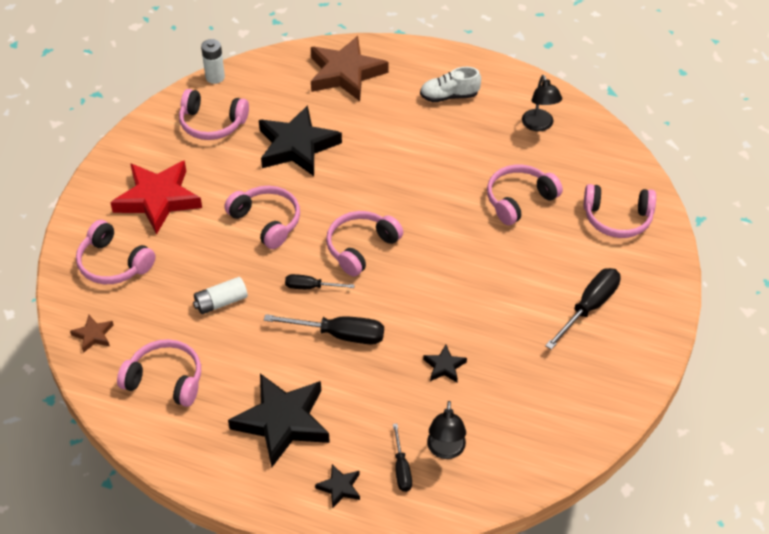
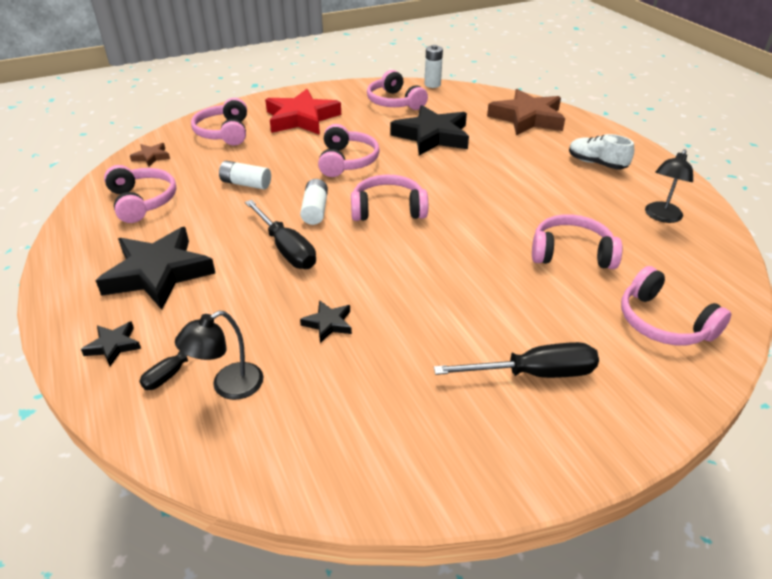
camera: 45 degrees right, 10 degrees down
(311, 287) = (315, 210): black screwdriver -> white battery

